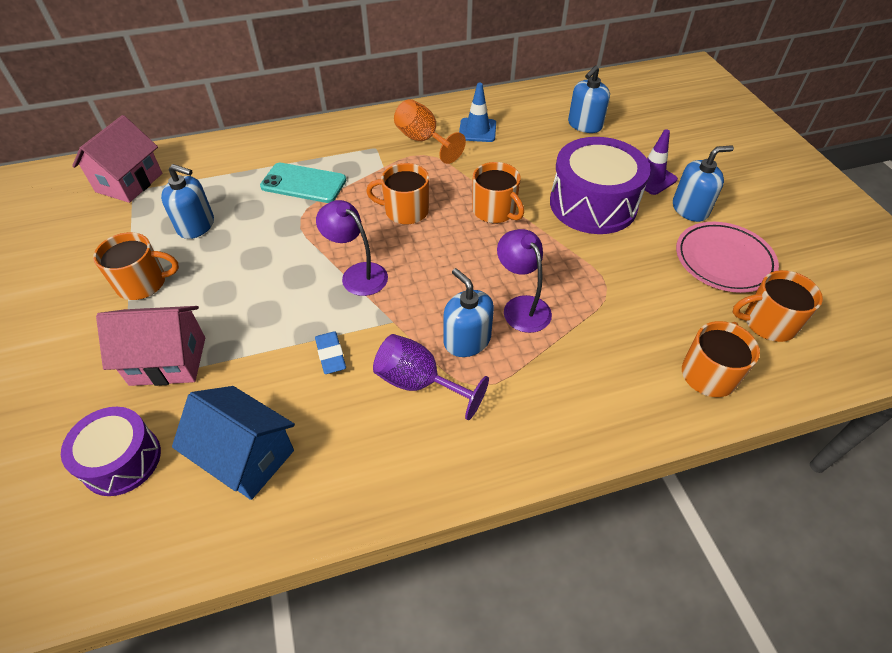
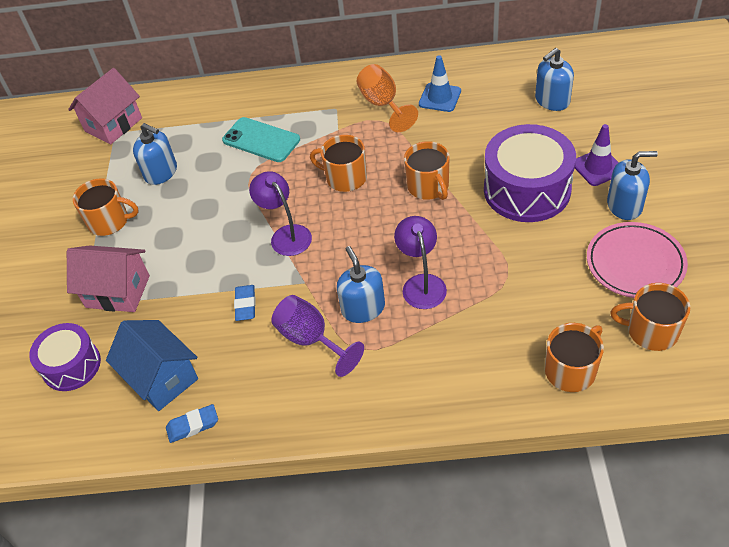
camera: 20 degrees right, 0 degrees up
(300, 510) = (193, 425): none -> blue eraser

